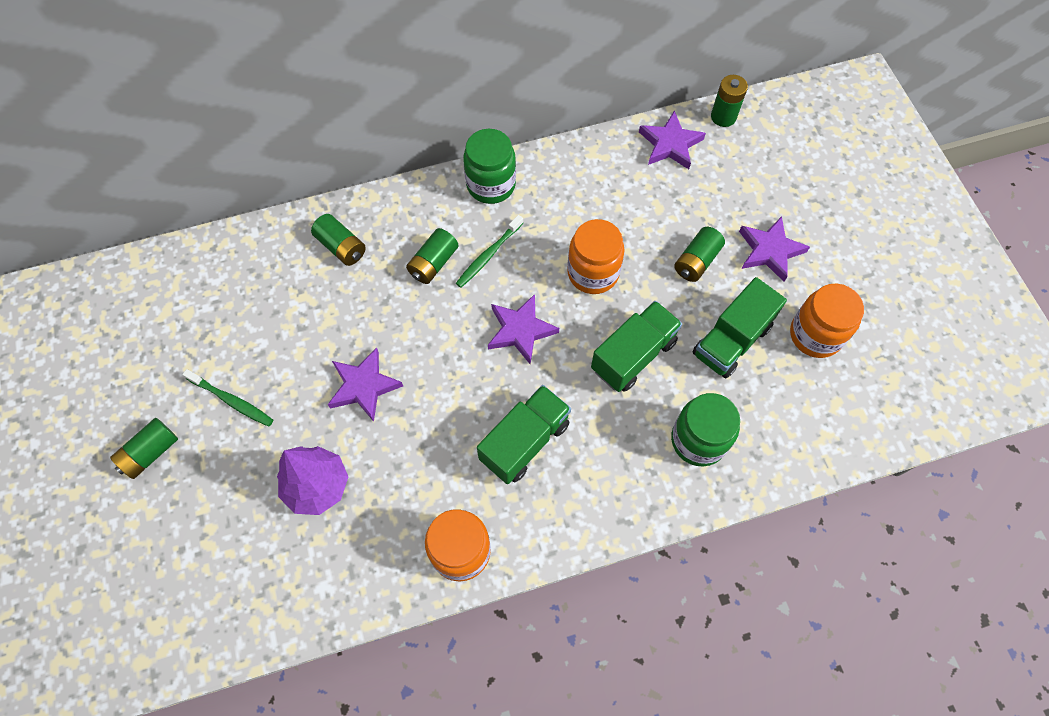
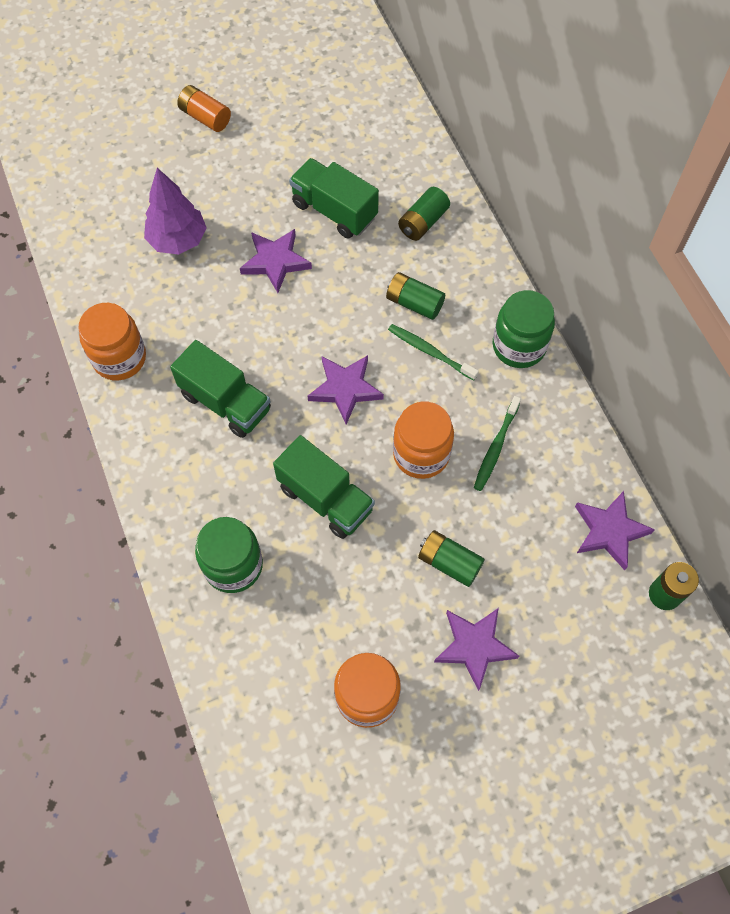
camera: 85 degrees right, 0 degrees up
(150, 453) = (205, 117): green battery -> orange battery
(232, 401) = (255, 164): green toothbrush -> green toothbrush (495, 448)
(731, 340) = (351, 601): green truck -> green truck (334, 211)

